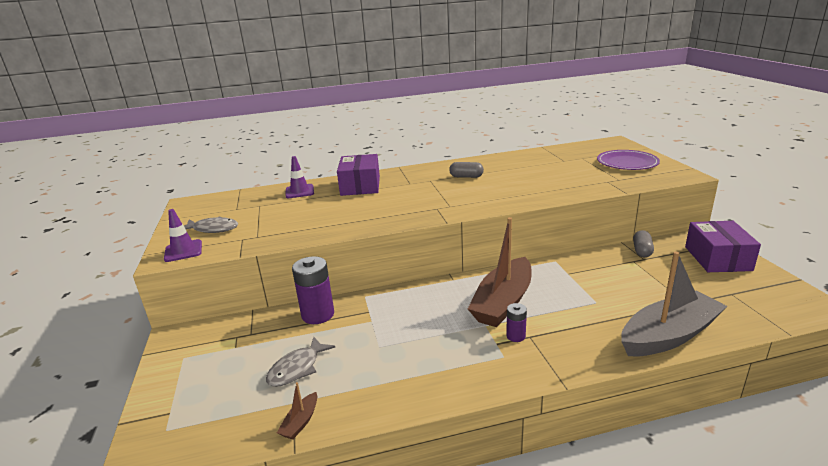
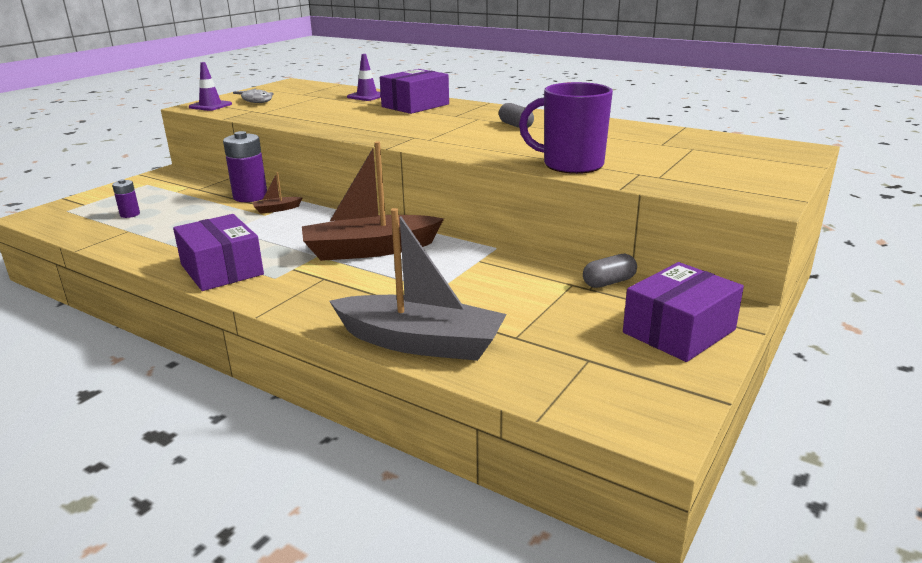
camera: 45 degrees right, 0 degrees up
(297, 368) = (170, 217): grey fish -> none
(300, 422) = (108, 240): brown boat -> brown boat (277, 209)
(458, 376) = (221, 269): none -> purple box
(515, 336) = (315, 272): purple battery -> purple battery (130, 214)
(569, 189) = (571, 165): none -> purple mug
(627, 163) = (731, 168): purple plate -> none

